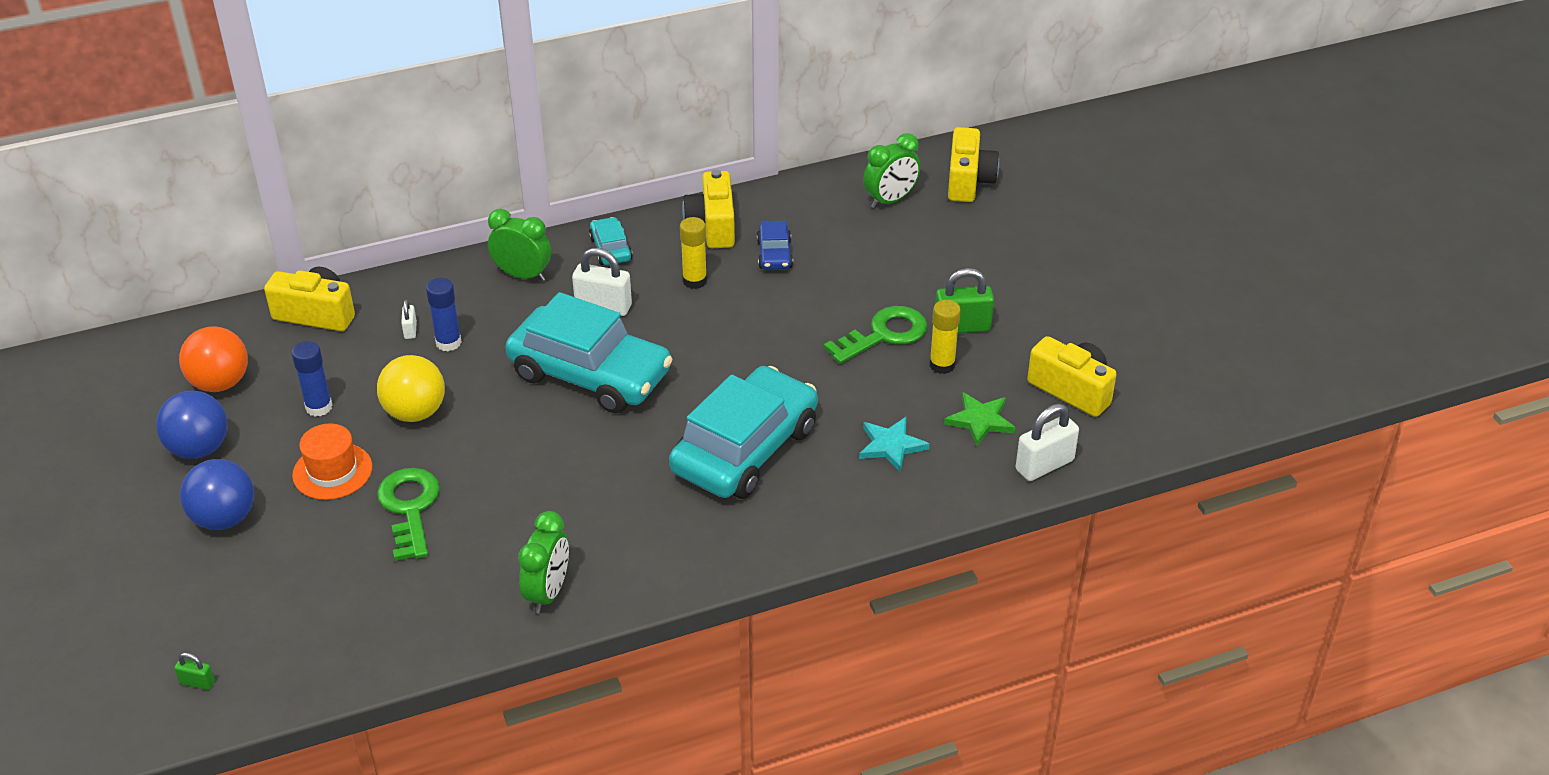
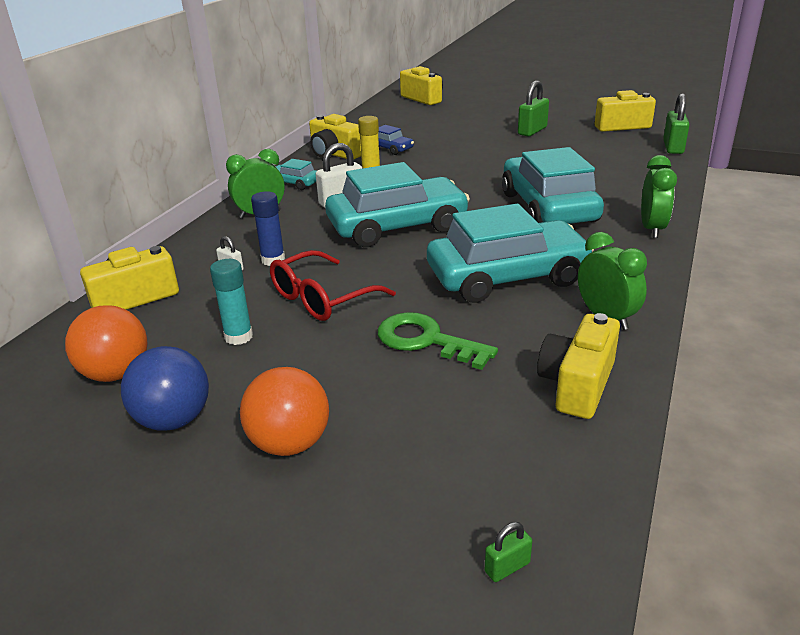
camera: 45 degrees left, 10 degrees down
(224, 518) = (290, 443): blue ball -> orange ball
(319, 407) = (238, 337): blue glue stick -> turquoise glue stick
(332, 471) = (325, 359): orange hat -> none
(415, 412) = (321, 298): yellow ball -> red glasses
(425, 622) = (577, 385): none -> yellow camera
(562, 497) = (507, 277): none -> turquoise car
(884, 334) = (507, 147): green key -> none
(890, 200) = (403, 115): green clock -> green clock (652, 229)
(891, 446) = (604, 173): turquoise star -> none
(942, 365) = (555, 143): yellow glue stick -> none
(980, 421) = (615, 149): green star -> none
(1044, 465) = (673, 147): white padlock -> green padlock

